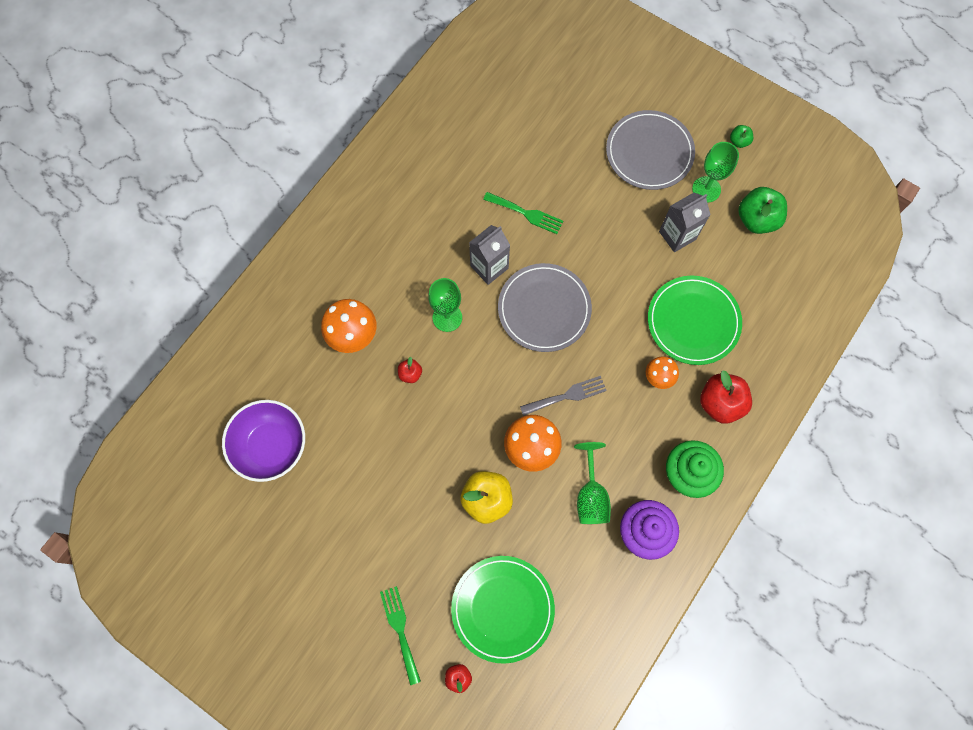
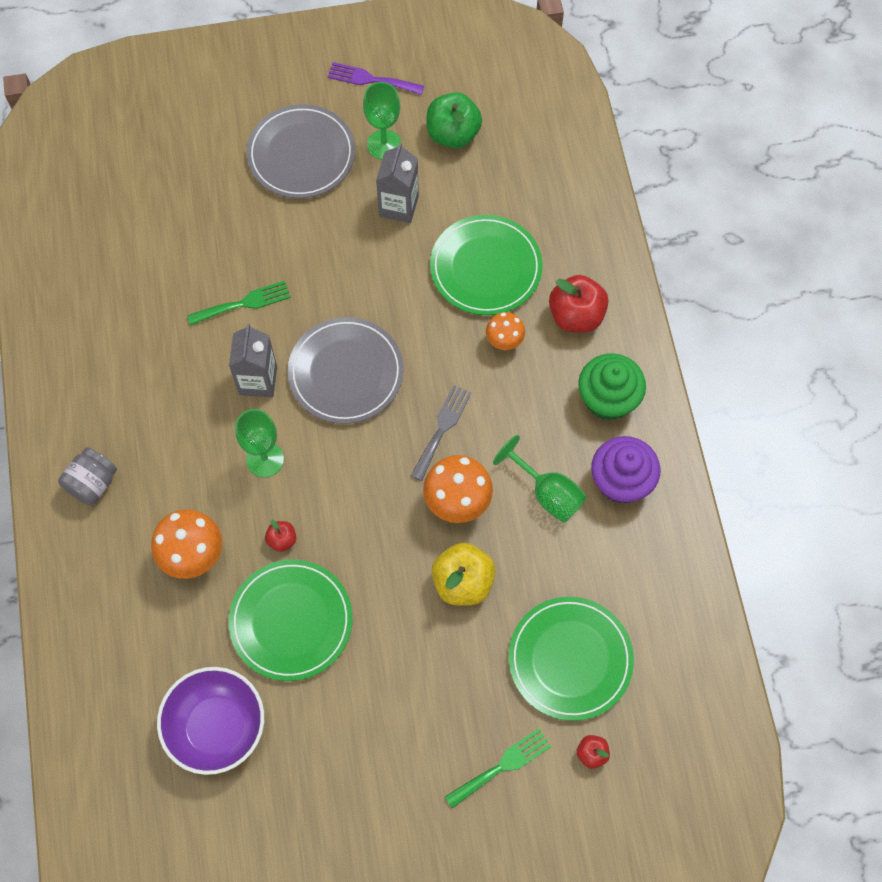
camera: 45 degrees left, 5 degrees down
(341, 243) = (92, 483): none -> grey jar
(369, 426) = (291, 621): none -> green plate
(400, 630) = (502, 766): green fork -> green fork turned 120 degrees clockwise
(739, 141) = (371, 79): green apple -> purple fork

